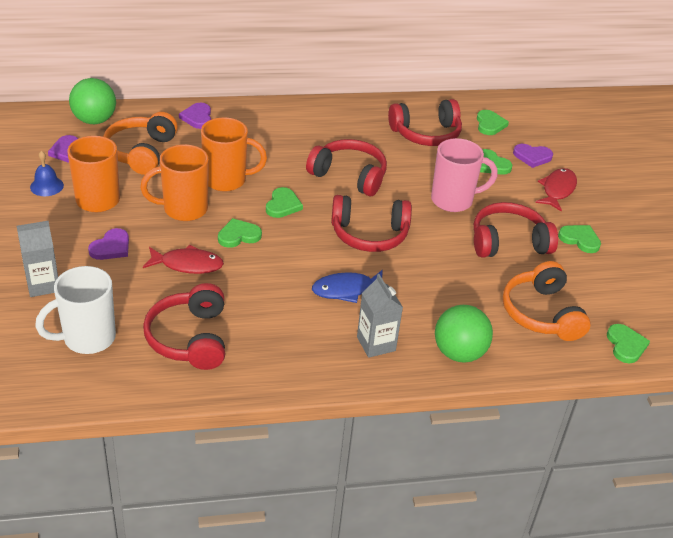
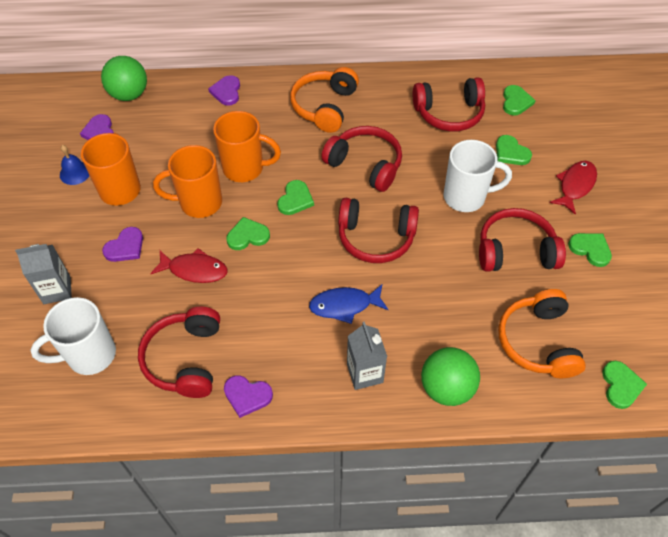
camera: 10 degrees right, 15 degrees up
(141, 152) = (167, 133): orange headphones -> orange headphones (324, 107)
(453, 200) = (466, 197): pink mug -> white mug
(532, 157) = (554, 143): purple heart -> purple heart (247, 396)

